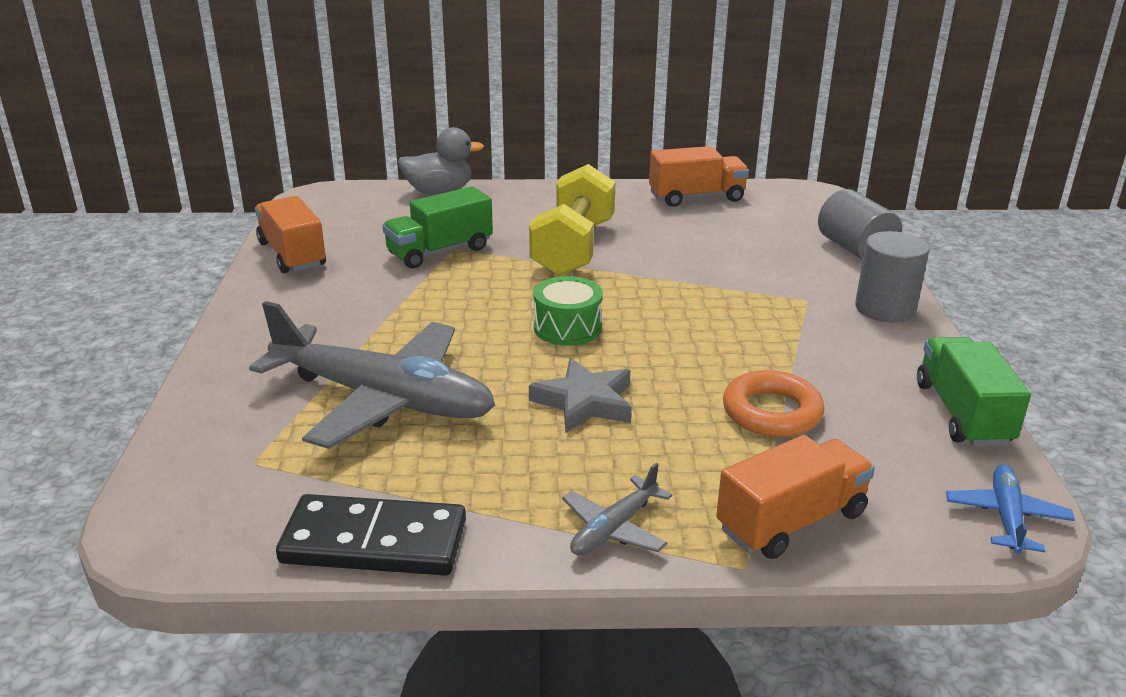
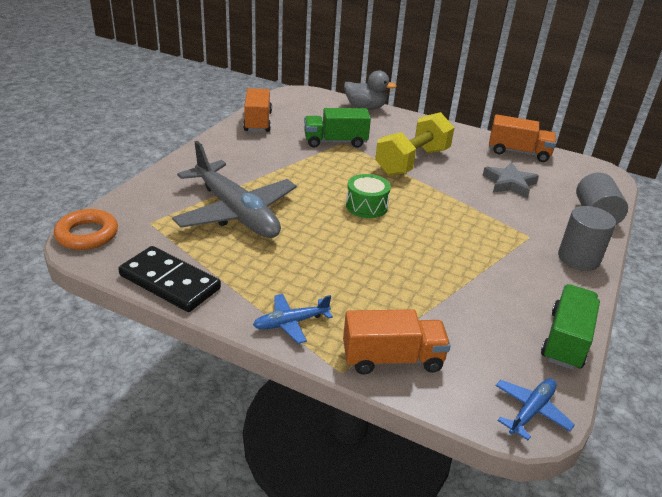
camera: 25 degrees right, 5 degrees up
(584, 402) = (338, 250): grey star -> grey star (509, 183)
(614, 528) = (291, 323): grey plane -> blue plane
(772, 412) = (441, 294): orange ring -> orange ring (87, 234)

